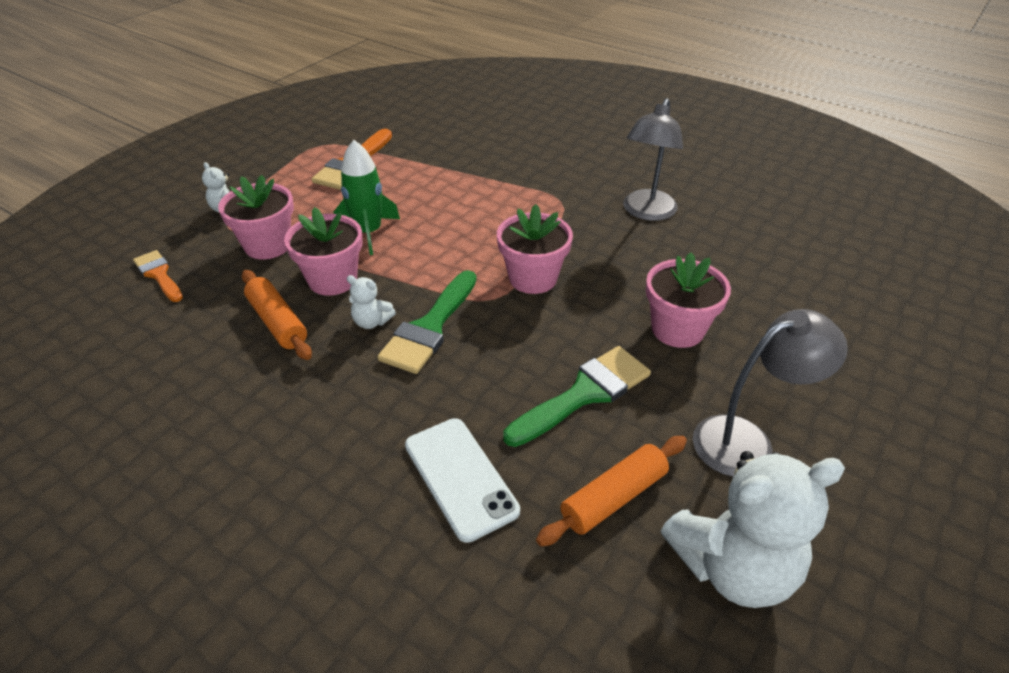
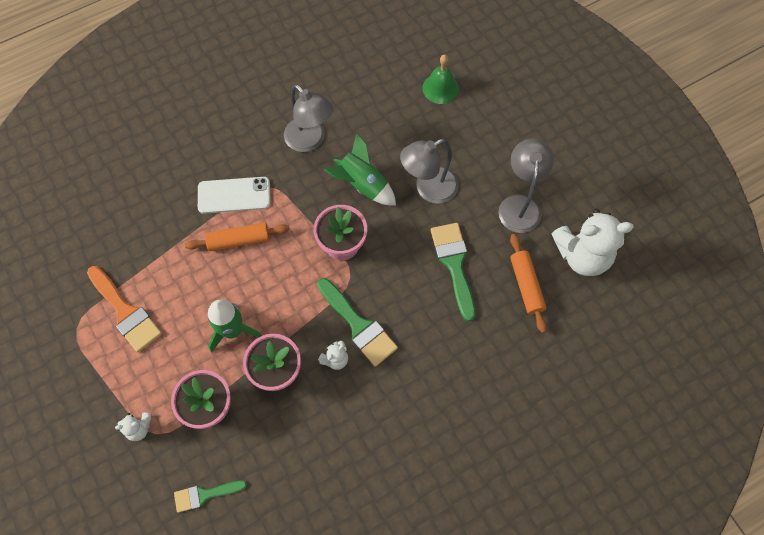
camera: 65 degrees left, 25 degrees up
(158, 274) = (205, 495): orange brush -> green brush
(278, 322) = (306, 419): orange rolling pin -> orange rolling pin (239, 240)
(460, 477) = (483, 353): white phone -> white phone (234, 195)
(628, 269) = (362, 184): none -> green rocket
(677, 329) = (428, 189): pink flower pot -> grey lamp
(733, 567) = (582, 255): white teddy bear -> white teddy bear turned 75 degrees clockwise
(838, 292) = (440, 88): none -> green bell

